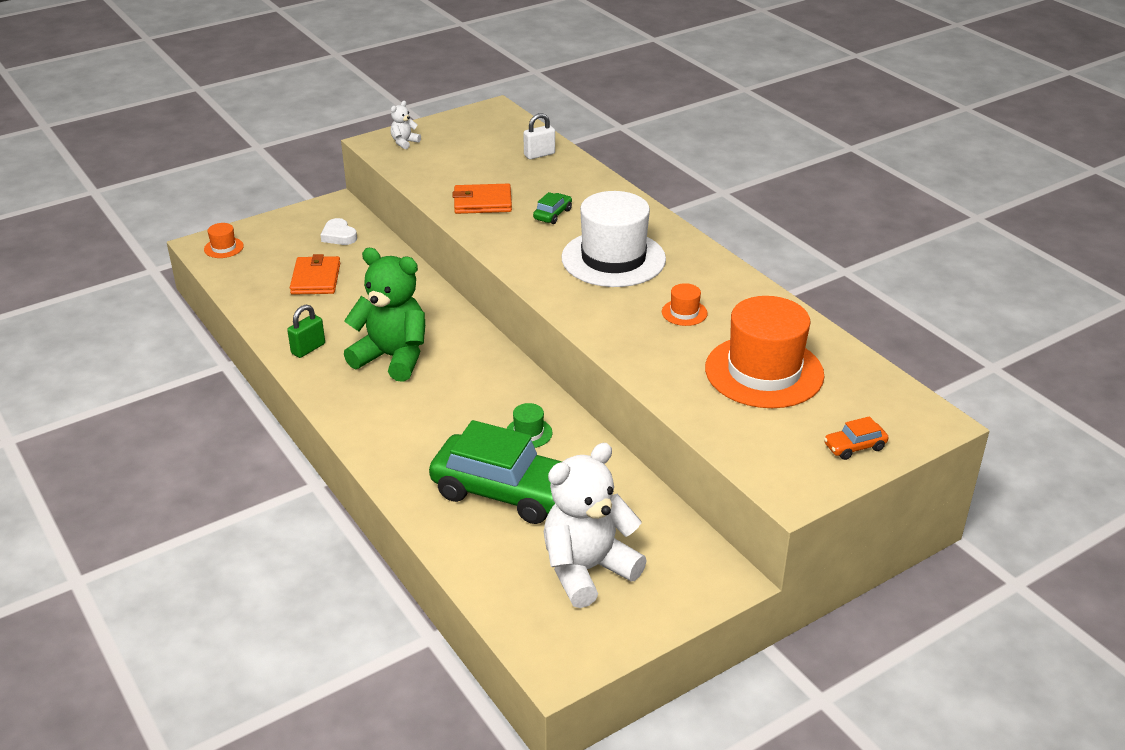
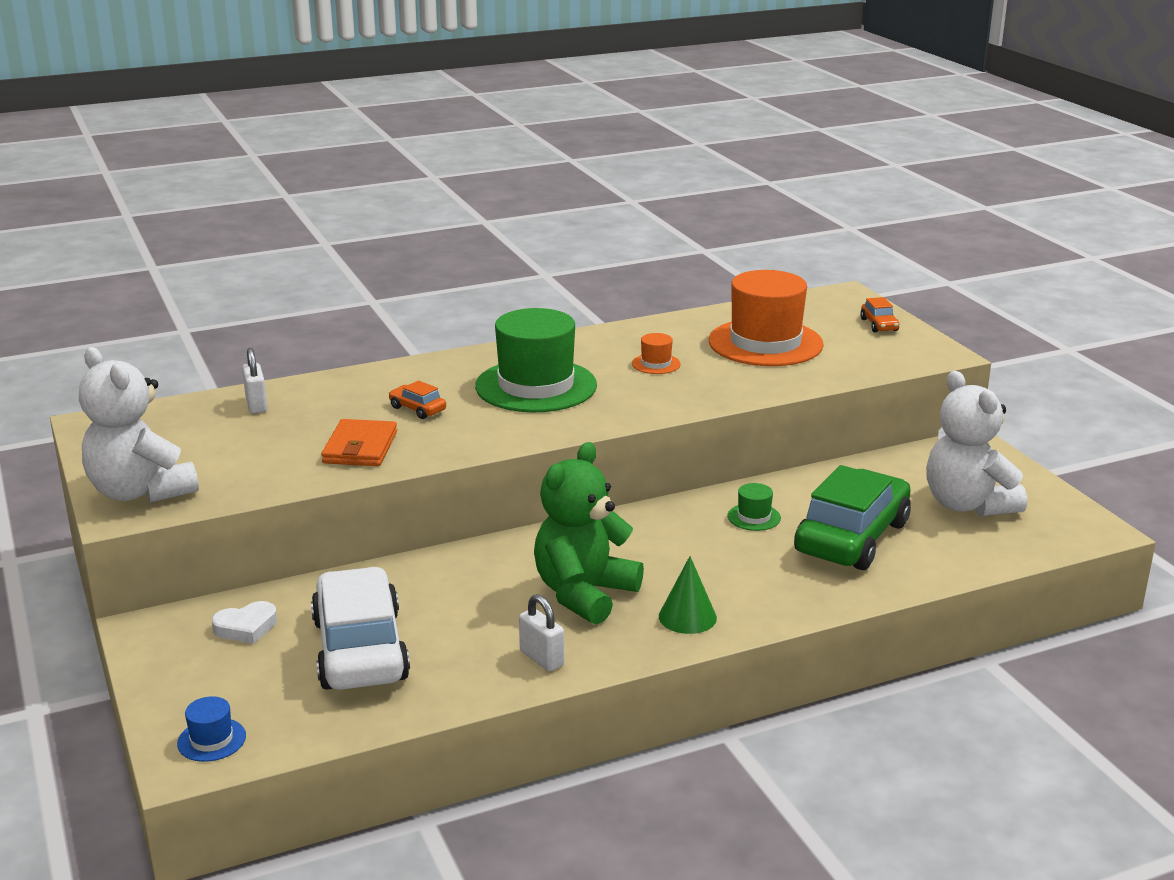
camera: 80 degrees left, 10 degrees down
(223, 248) = (211, 740): orange hat -> blue hat
(308, 349) = (541, 658): green padlock -> white padlock
(316, 279) = (360, 650): orange wallet -> white car
(366, 408) = (687, 617): none -> green cone
(404, 142) = (141, 492): white teddy bear -> white teddy bear, size x2.38
(552, 214) = (417, 409): green car -> orange car
(613, 259) = (536, 386): white hat -> green hat

